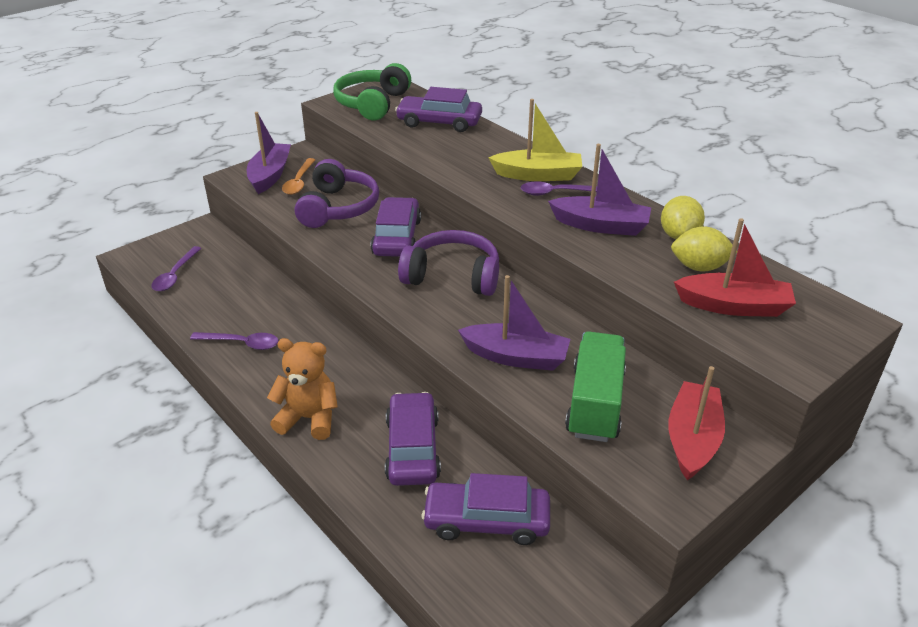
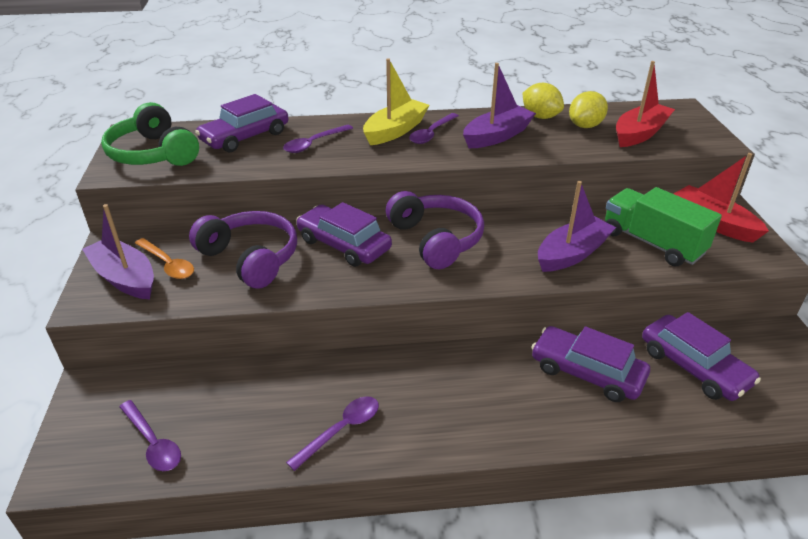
camera: 55 degrees left, 0 degrees up
(309, 418) = (500, 423): orange teddy bear -> none
(453, 276) = (436, 239): purple headphones -> purple headphones turned 105 degrees clockwise
(466, 151) = (314, 143): none -> purple spoon
(486, 520) = (694, 367): purple car -> purple car turned 75 degrees counterclockwise

